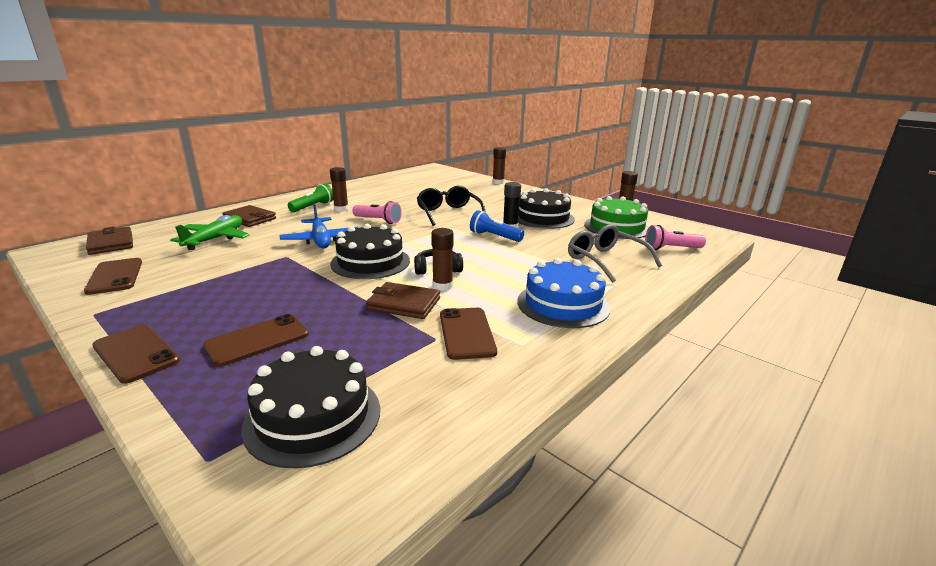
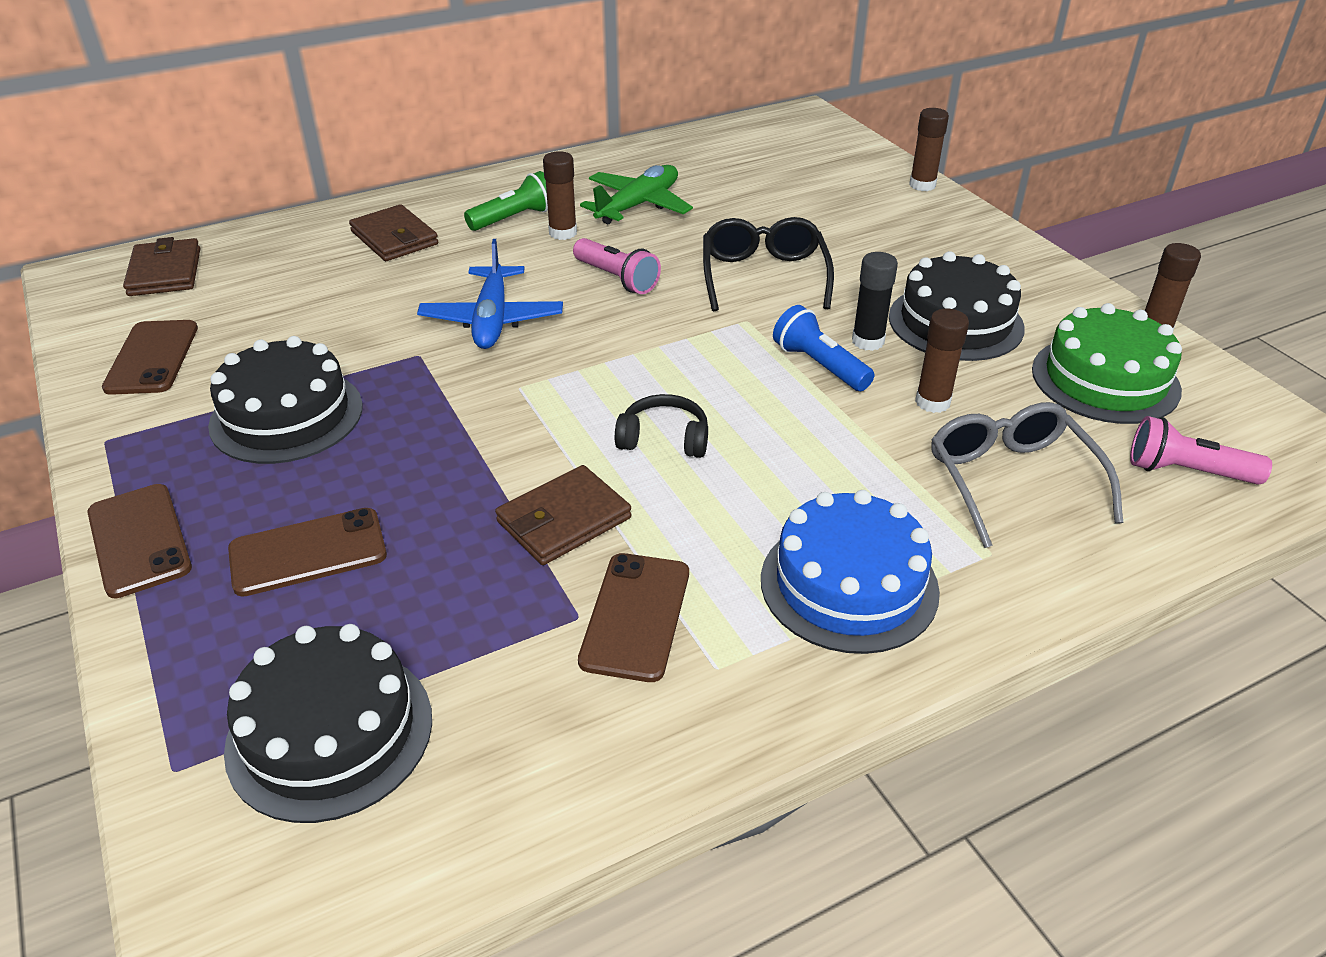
camera: 20 degrees right, 15 degrees up
(215, 239) = (322, 287): green plane -> green plane (638, 205)
(370, 262) = (553, 397): black cake -> black cake (286, 415)
(404, 304) = (564, 520): brown wallet -> brown wallet turned 75 degrees counterclockwise
(442, 286) = (651, 488): brown glue stick -> brown glue stick (932, 402)

